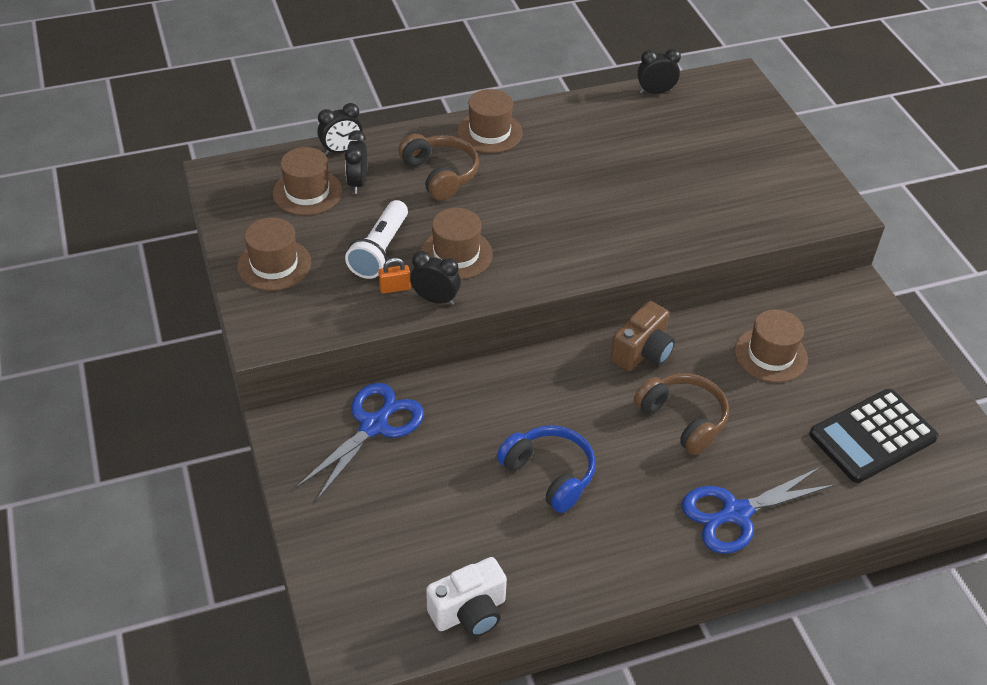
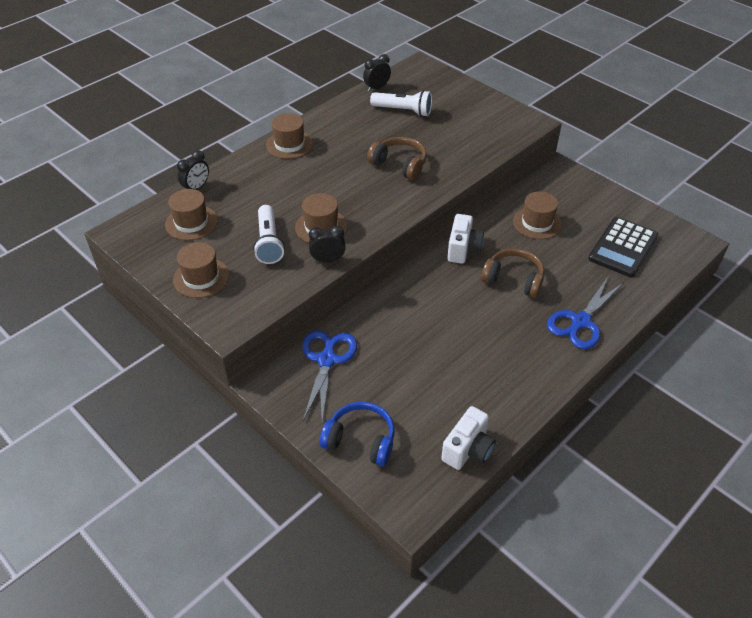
camera: 25 degrees left, 0 degrees up
(358, 183) = (223, 205): black clock -> none
(395, 288) = (296, 263): orange padlock -> none
(440, 175) = (275, 181): brown headphones -> brown headphones (399, 165)
(549, 474) = (458, 344): blue headphones -> blue headphones (360, 440)
(642, 352) = (463, 249): brown camera -> white camera
(669, 135) = (403, 111): none -> white flashlight

